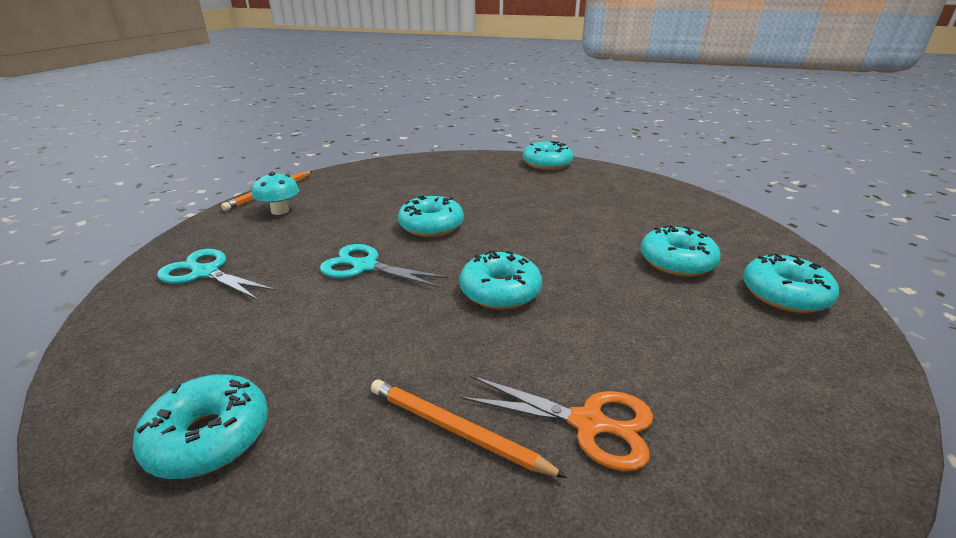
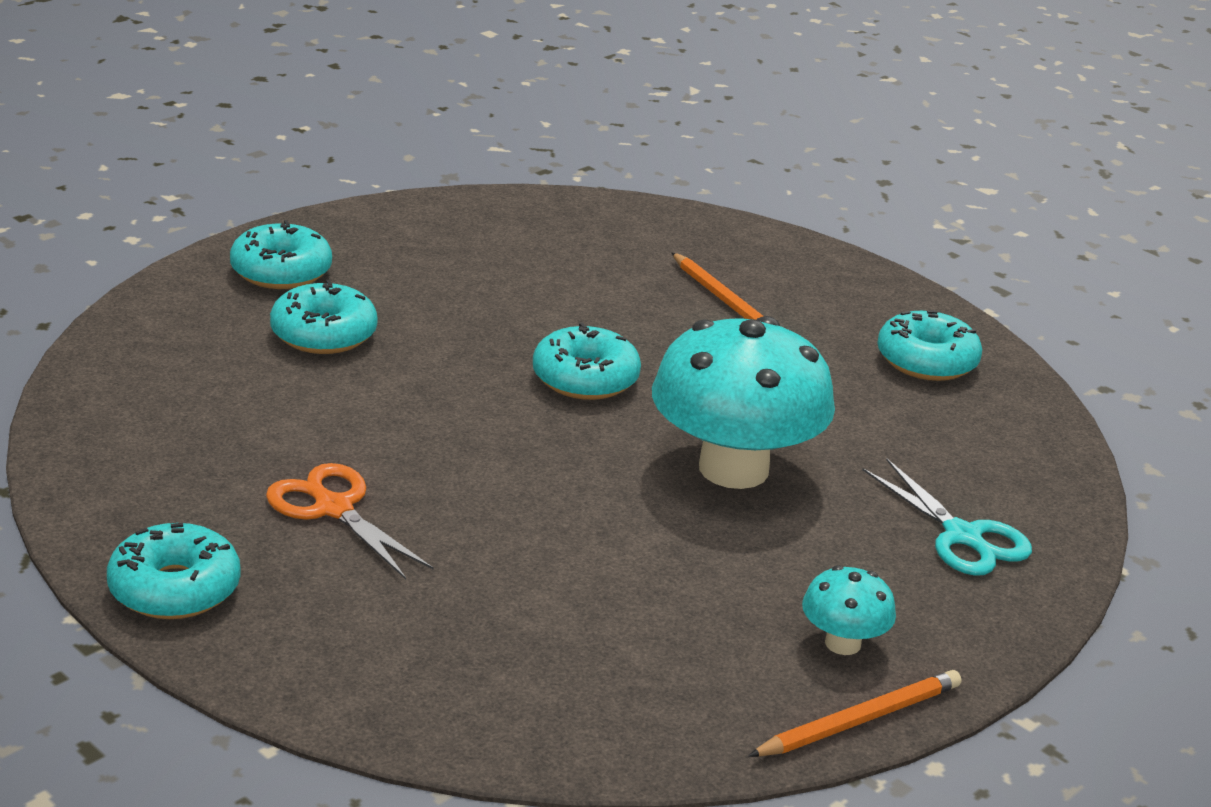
camera: 155 degrees left, 0 degrees up
(364, 266) = (733, 468): turquoise scissors -> turquoise mushroom
(431, 226) = (588, 505): turquoise donut -> none
(589, 424) = (620, 272): orange scissors -> orange scissors (333, 508)

